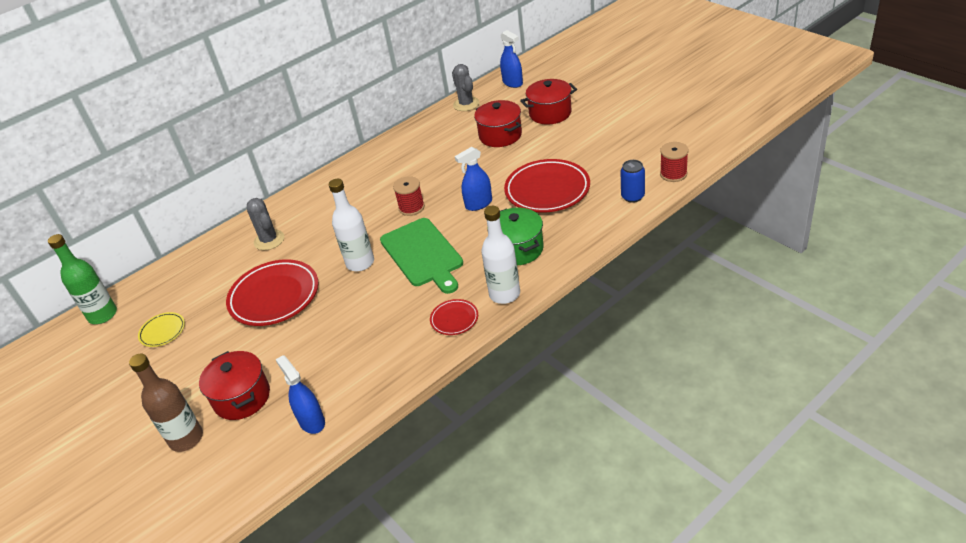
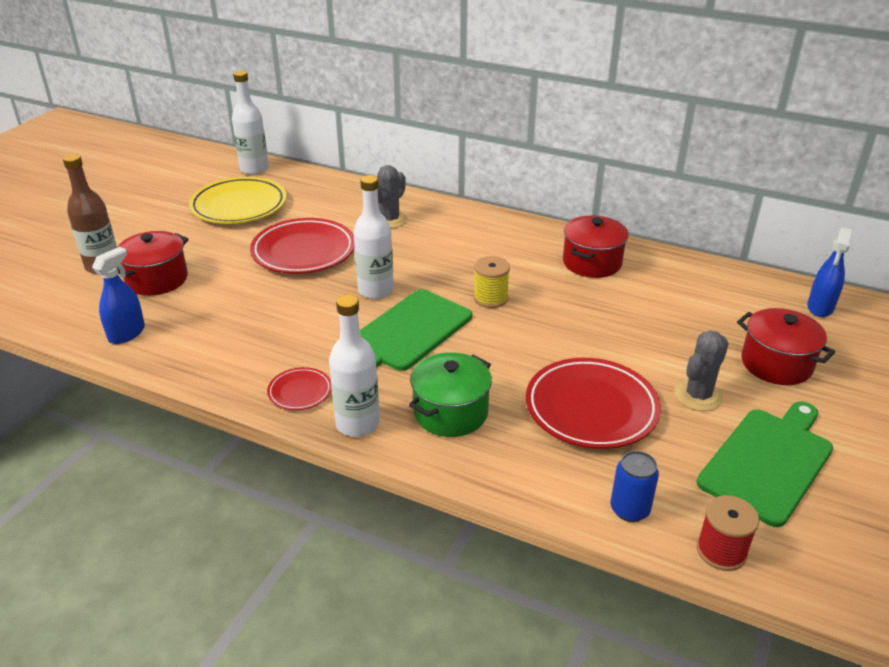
camera: 60 degrees right, 5 degrees down
(103, 315) = (254, 169): green bottle -> white bottle
(162, 331) = (239, 206): yellow plate -> yellow plate, size x2.03
(411, 207) = (490, 298): red spool -> yellow spool
(466, 104) = (733, 280): grey cactus -> grey cactus (698, 396)
(478, 204) = (526, 351): blue spray bottle -> none
(500, 135) = (686, 330): red pot -> red pot (592, 263)
(621, 140) = (768, 462): none -> green cutting board

